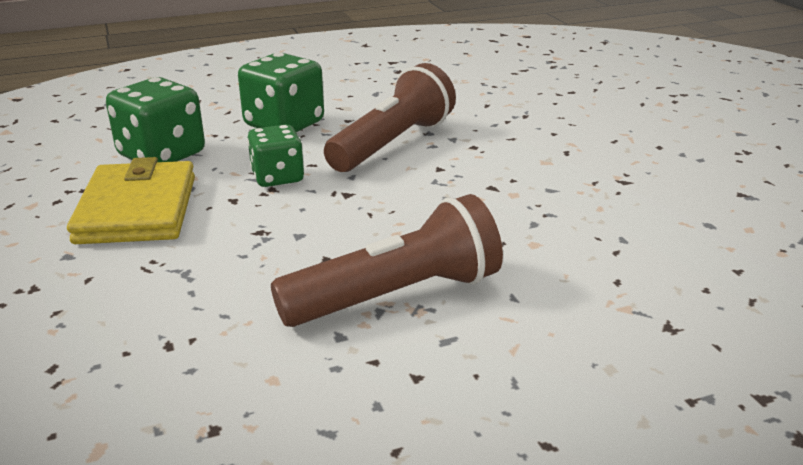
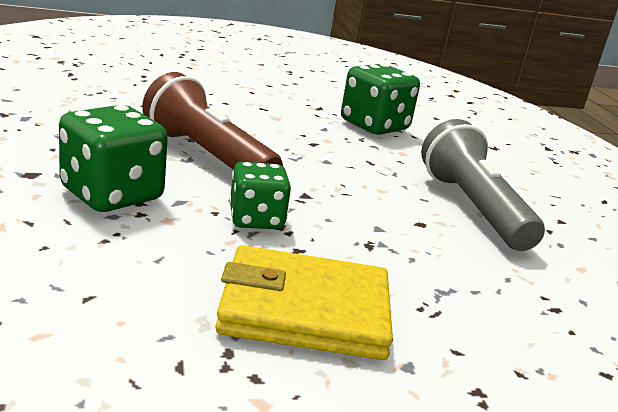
camera: 85 degrees left, 5 degrees down
(162, 155) = (149, 282): green dice -> green dice (374, 126)
(396, 296) = (472, 208): brown flashlight -> grey flashlight

